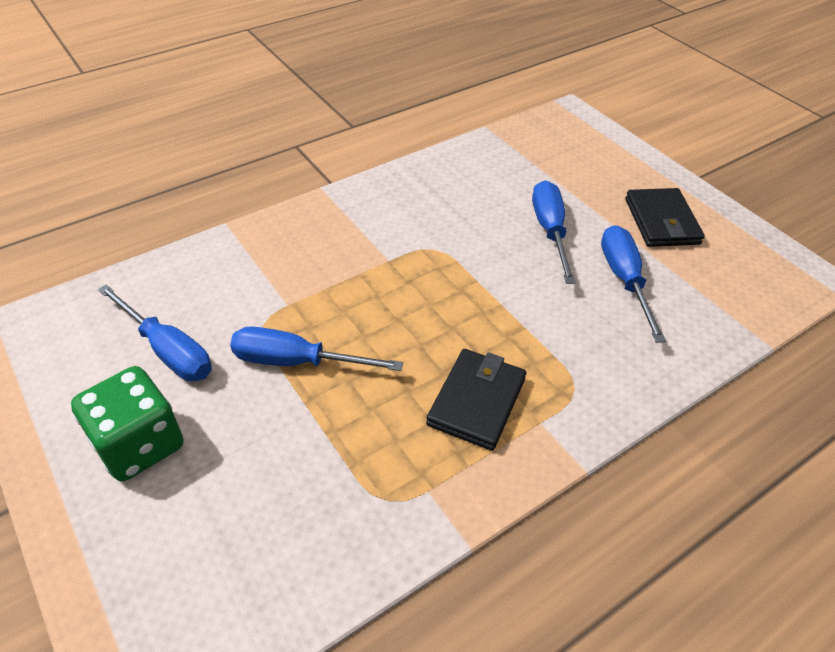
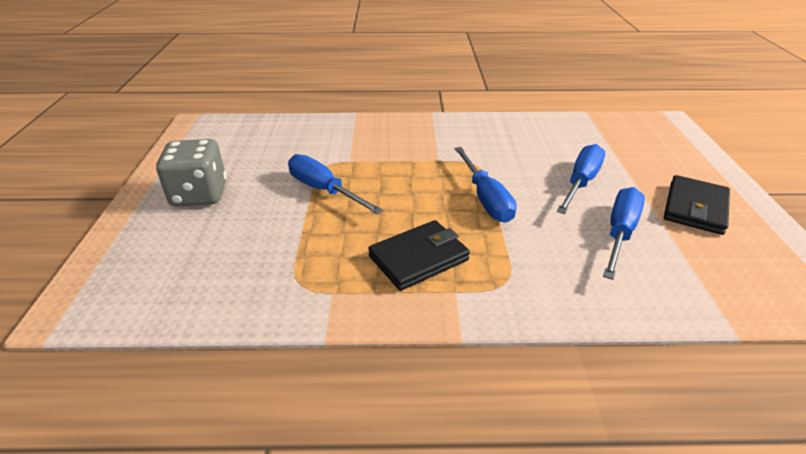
camera: 35 degrees right, 10 degrees down
(139, 444) = (199, 194): green dice -> grey dice
(167, 350) = (261, 158): blue screwdriver -> blue screwdriver (485, 198)

